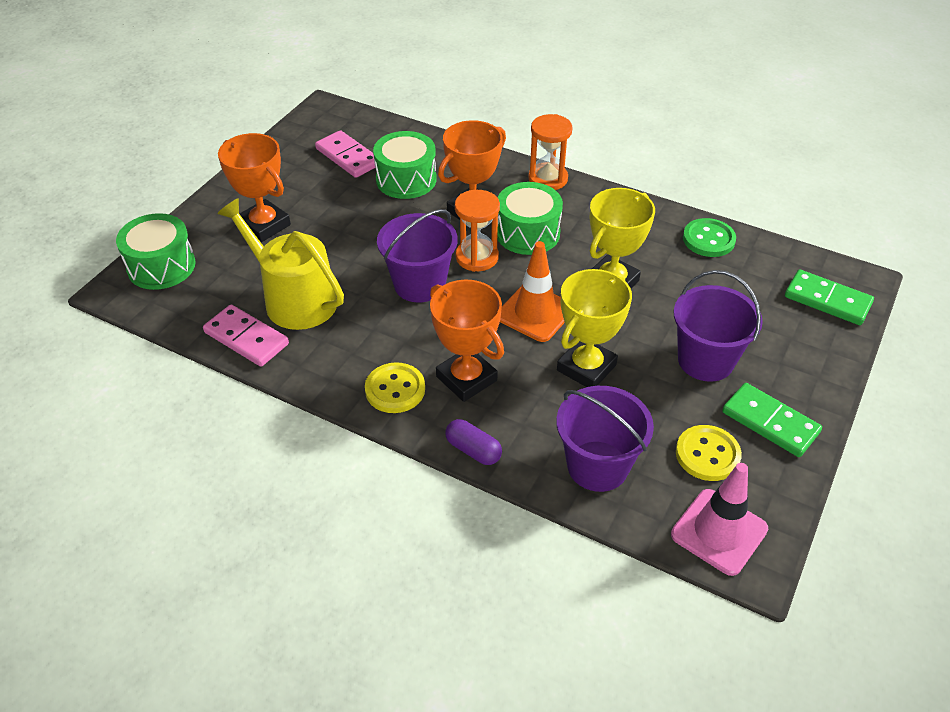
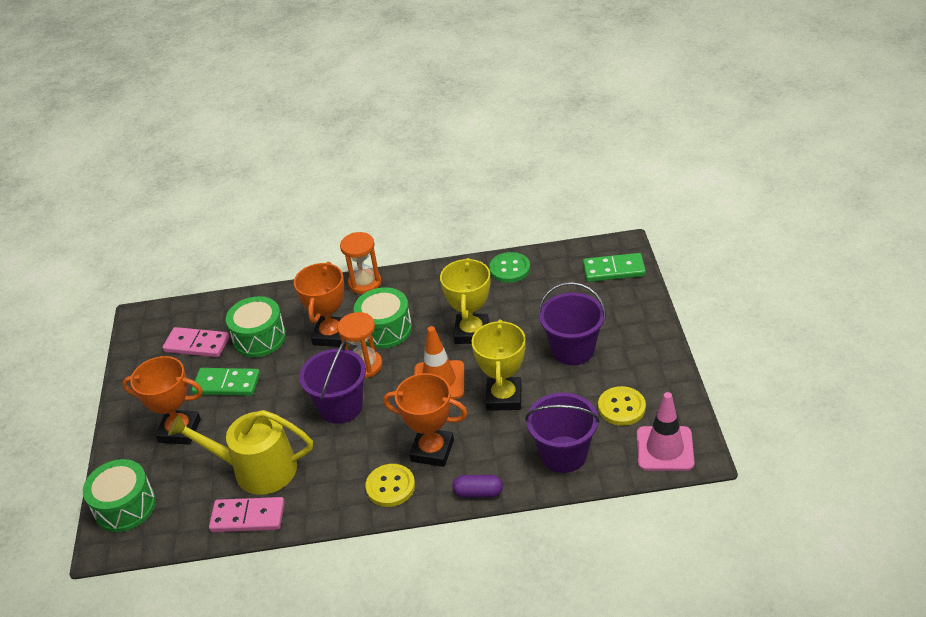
camera: 30 degrees left, 5 degrees down
(770, 422) = (641, 366): green domino -> green domino (227, 384)

